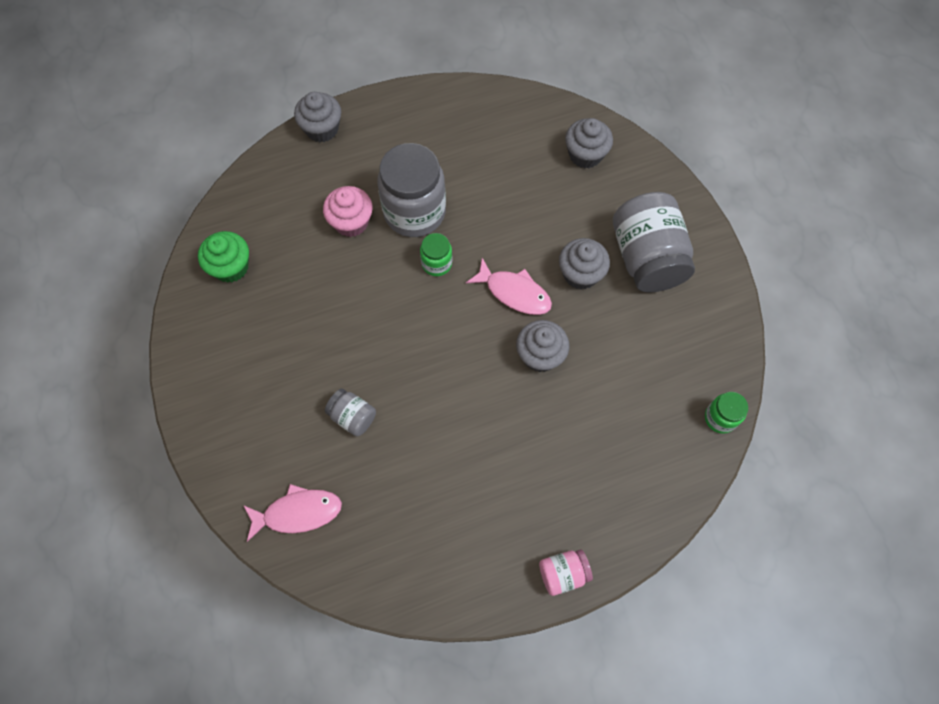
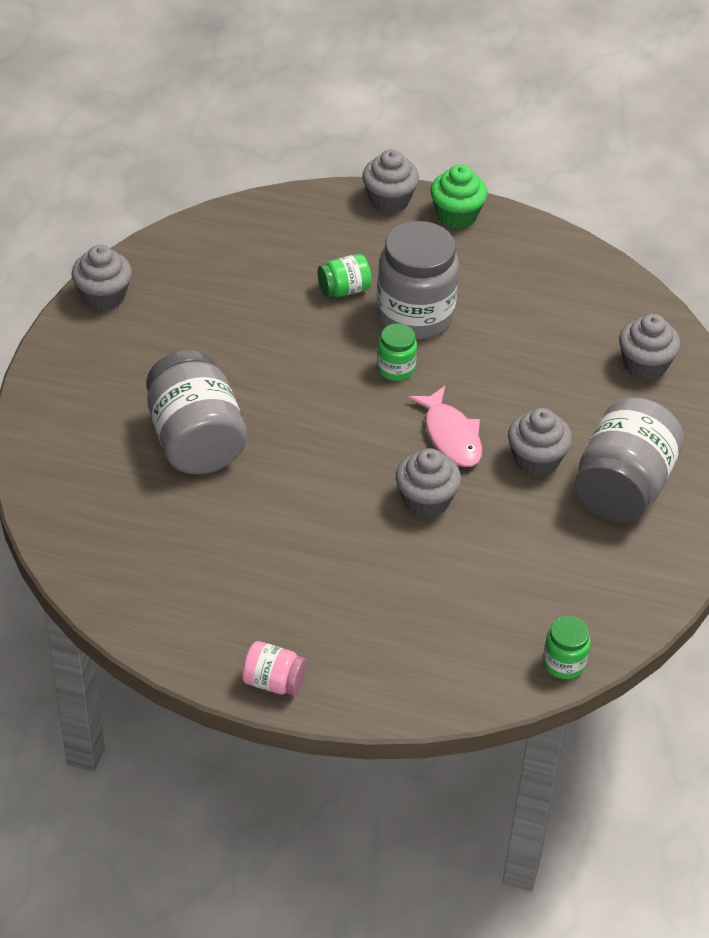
camera: 35 degrees right, 20 degrees down
(187, 341) = (103, 296): none -> grey cupcake
(231, 267) = (196, 262): green cupcake -> green cupcake (456, 215)
(298, 512) = (76, 481): pink fish -> none
(351, 222) = (344, 289): pink cupcake -> green jar
(353, 417) = (196, 440): grey jar -> grey jar, size x2.08

